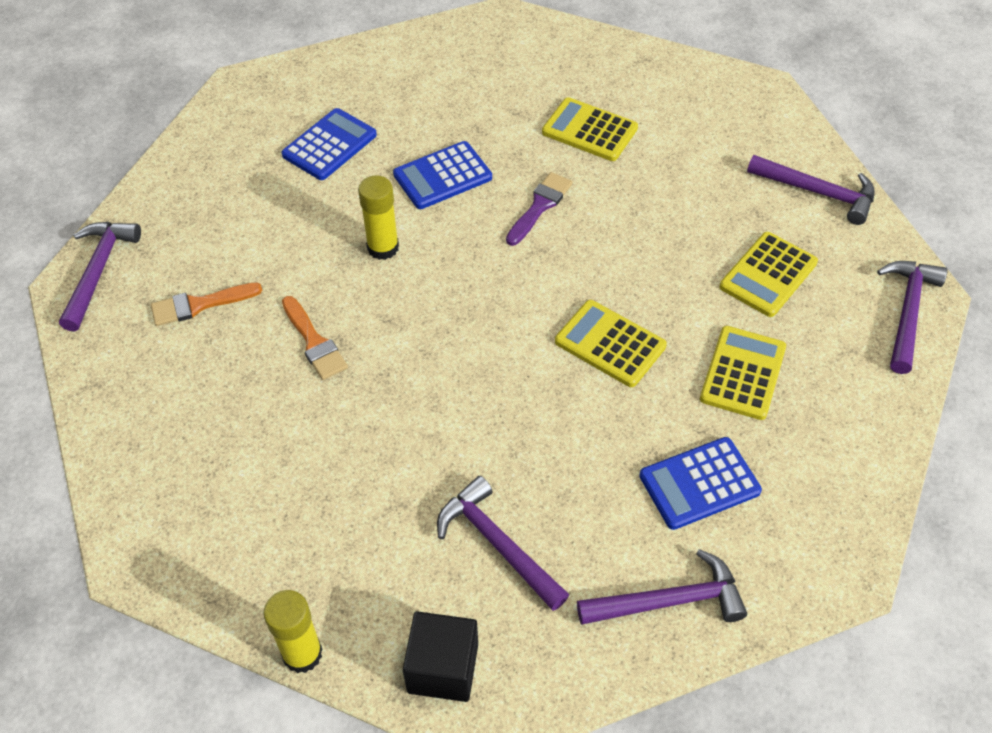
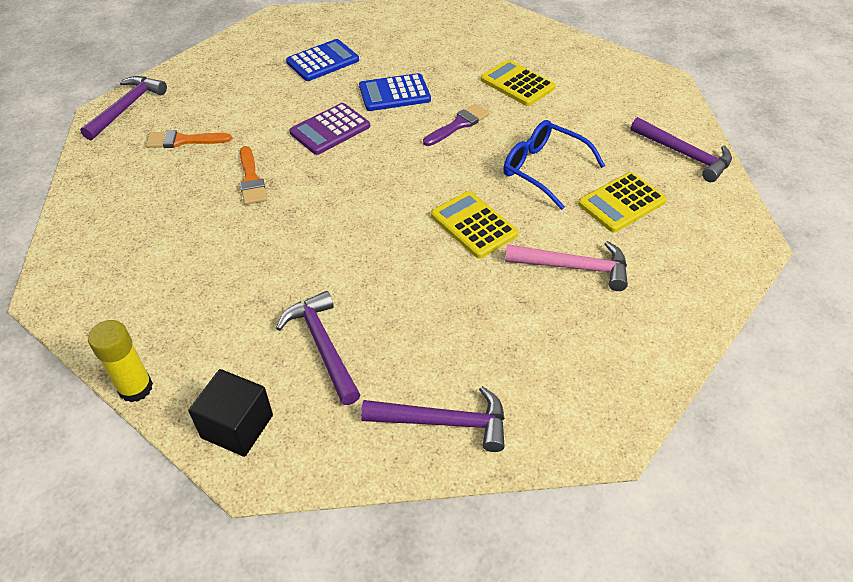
camera: 15 degrees right, 5 degrees down
(383, 247) = (330, 129): yellow glue stick -> purple calculator
(663, 248) = (543, 169): none -> blue glasses
(699, 484) = (505, 339): blue calculator -> none
(743, 373) = (574, 267): yellow calculator -> pink hammer
(907, 312) = (732, 252): purple hammer -> none

